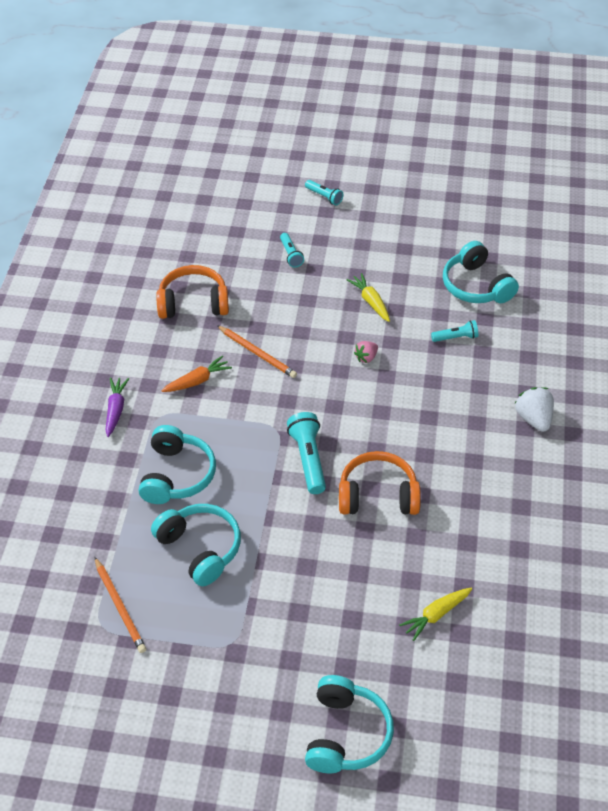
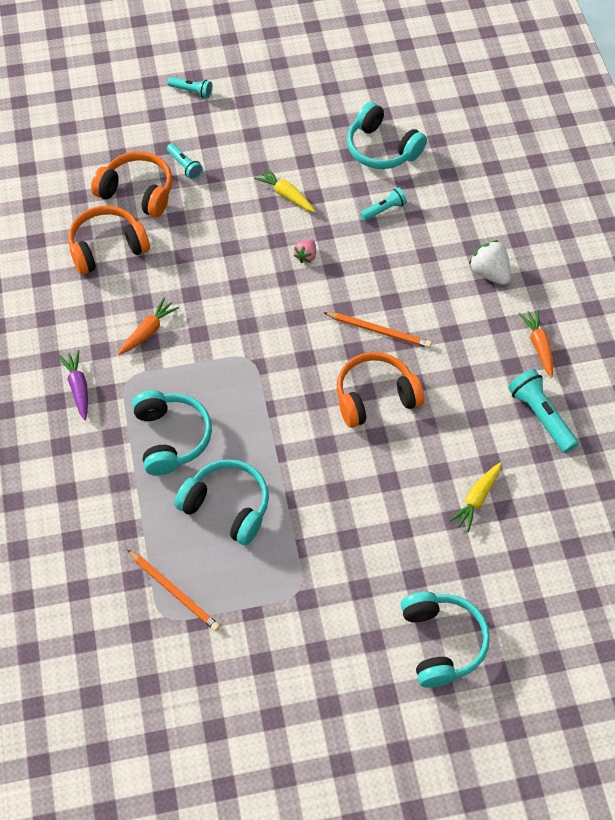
camera: 20 degrees left, 10 degrees up
(240, 265) = (137, 192): none -> orange headphones
(257, 353) = (196, 283): orange pencil -> orange pencil (379, 331)
(308, 459) = (293, 380): turquoise flashlight -> turquoise flashlight (541, 416)
(555, 496) = (538, 345): none -> orange carrot

